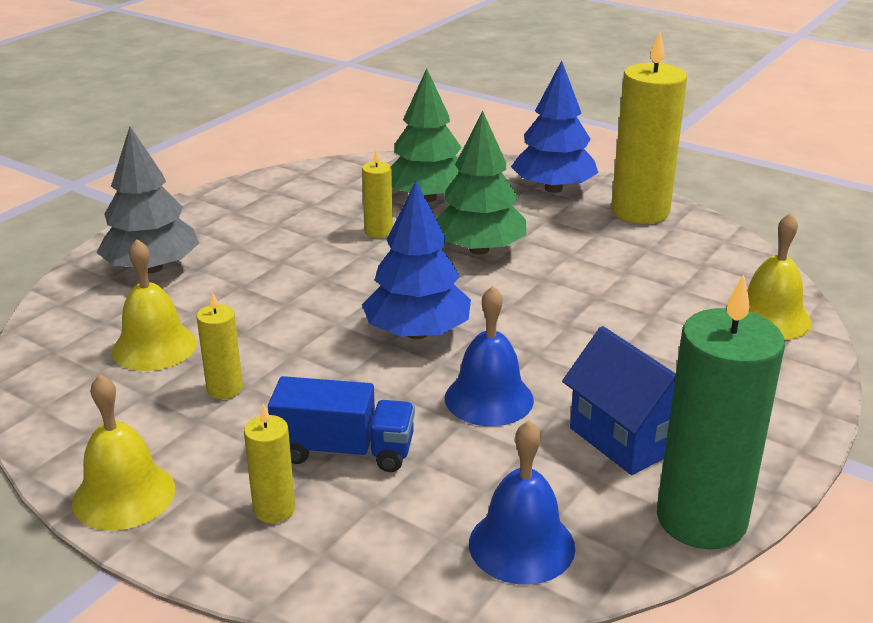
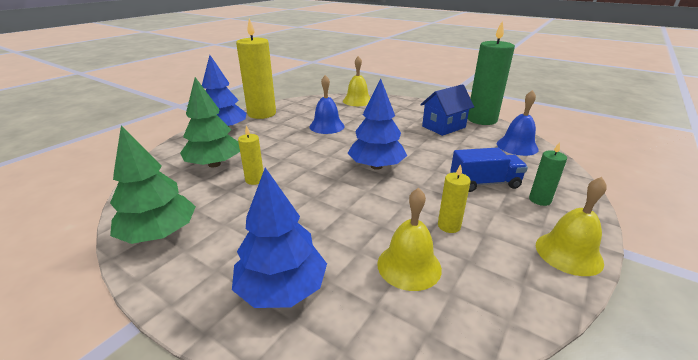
camera: 90 degrees left, 0 degrees up
(152, 268) = (282, 289): grey tree -> blue tree
(274, 509) = (539, 200): yellow candle -> green candle
(344, 450) = (484, 183): blue truck -> blue truck turned 75 degrees clockwise
(479, 250) = (289, 150): green tree -> green tree (160, 233)
(489, 398) = (428, 150): blue bell -> blue bell (327, 126)

